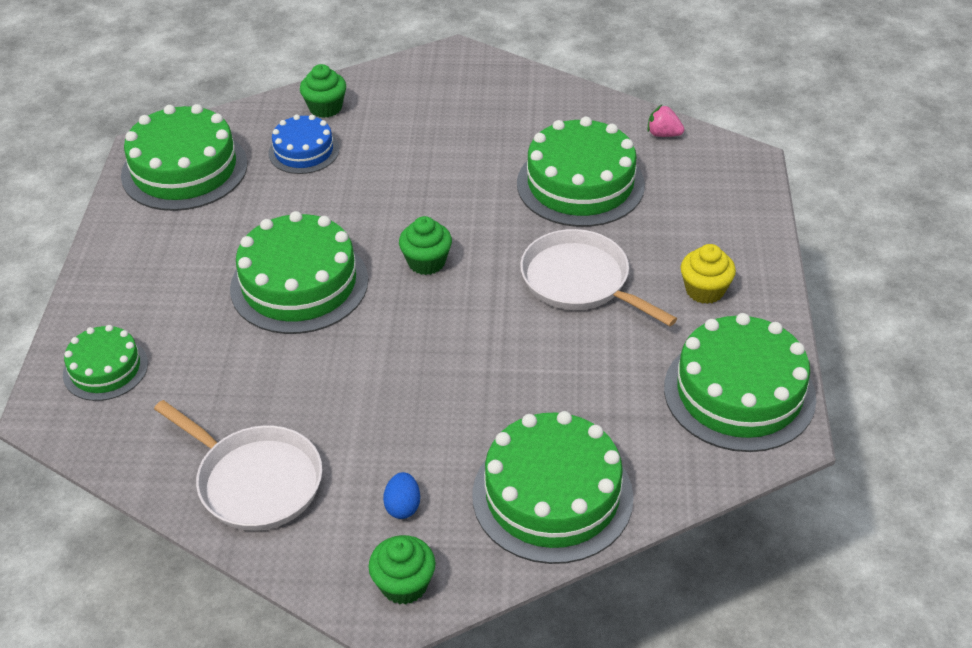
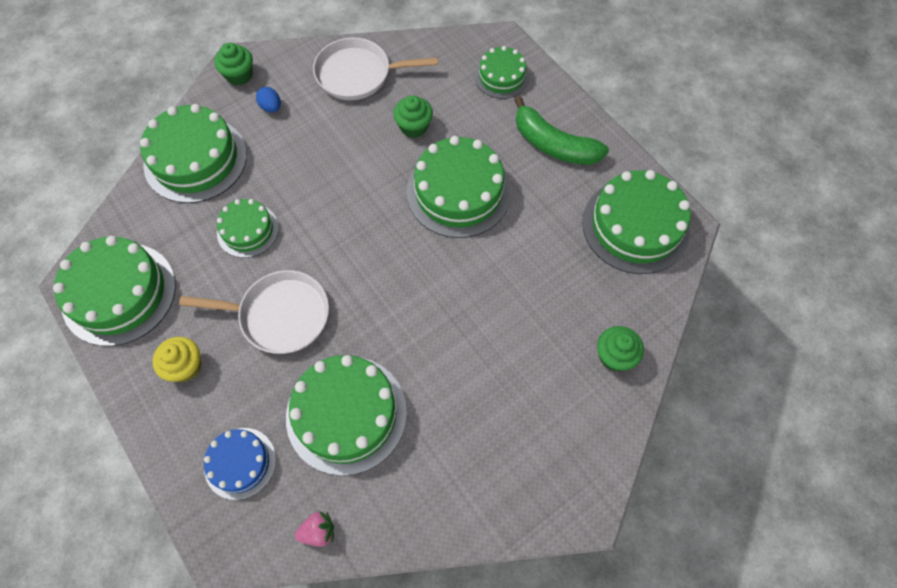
camera: 140 degrees right, 20 degrees up
(155, 270) = (553, 145): none -> green banana
(304, 151) = (578, 299): blue cake -> blue cake (240, 463)
(426, 262) = (396, 261): green cupcake -> green cupcake (414, 127)
(551, 375) = (248, 230): none -> green cake

